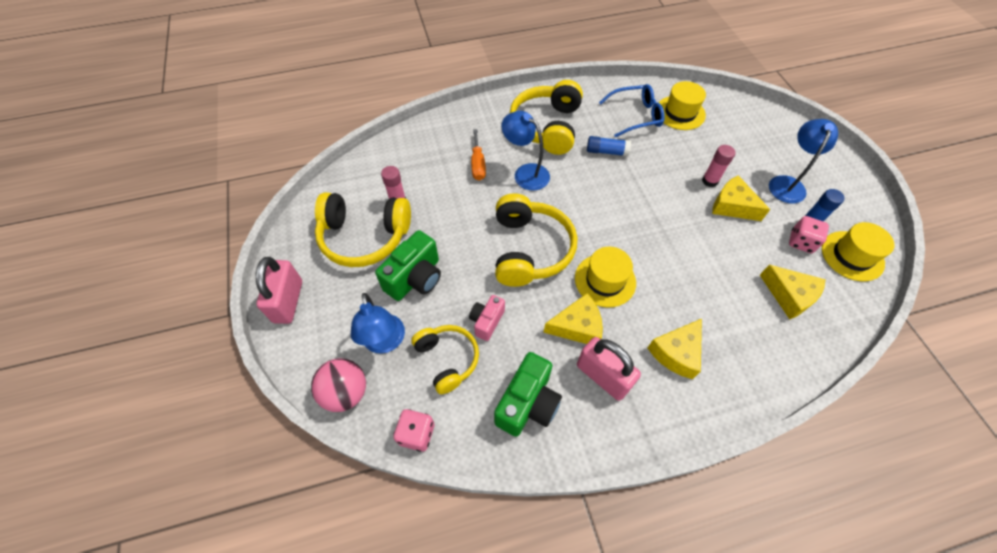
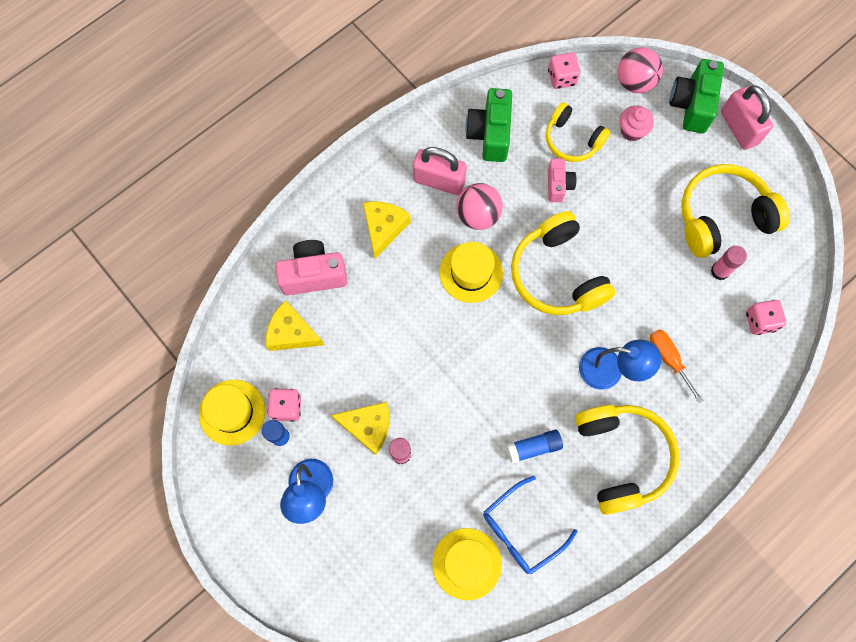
camera: 155 degrees right, 15 degrees up
(385, 342) = (632, 131): blue lamp -> pink cupcake
(395, 161) = (760, 321): none -> pink dice
(415, 278) = (645, 197): green camera -> green camera (691, 105)
(577, 326) = (478, 215): yellow cheese -> pink ball
(759, 337) = (313, 274): none -> pink camera

